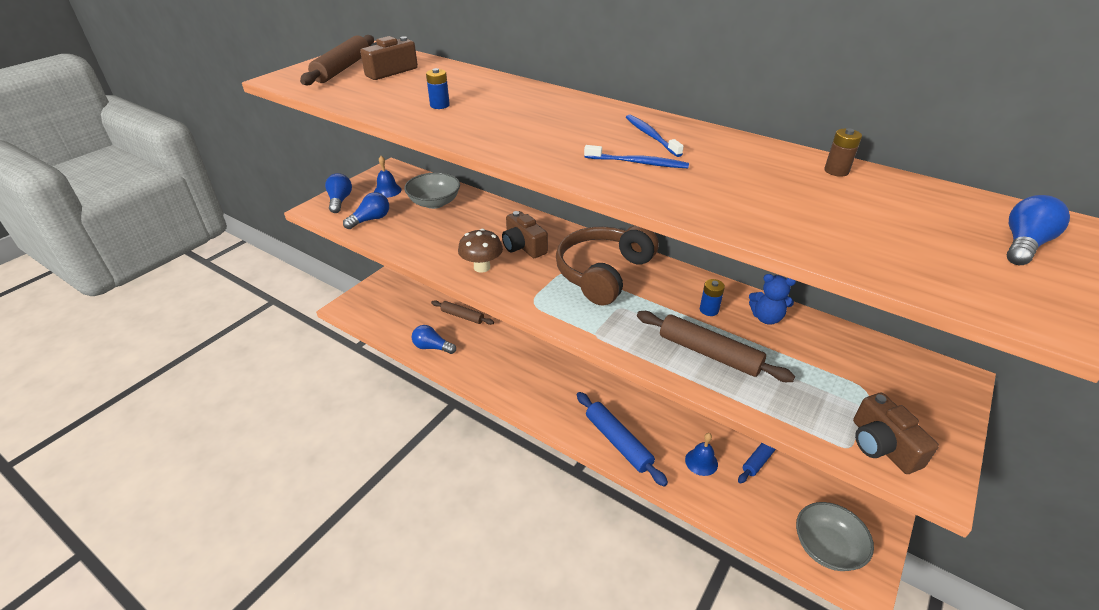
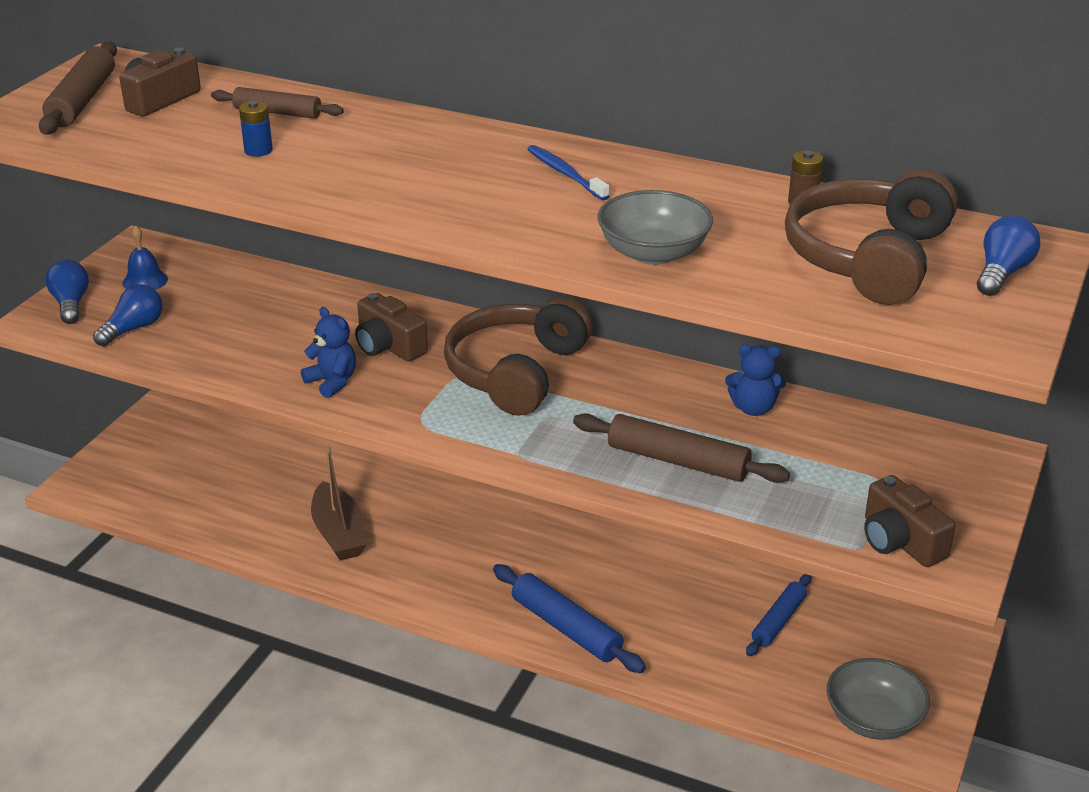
camera: 10 degrees left, 5 degrees down
(432, 347) = (243, 530): blue light bulb -> none
(434, 203) = (229, 293): grey bowl -> grey bowl (653, 253)
(462, 316) = (282, 478): brown rolling pin -> brown rolling pin (277, 112)
(482, 267) = (332, 382): brown mushroom -> blue teddy bear
(488, 356) = (339, 533): none -> brown boat
(638, 163) = (554, 213): blue toothbrush -> none
(701, 462) = (692, 638): blue bell -> none
(709, 310) = (673, 406): blue battery -> none
(897, 220) = (868, 258): none -> brown headphones

